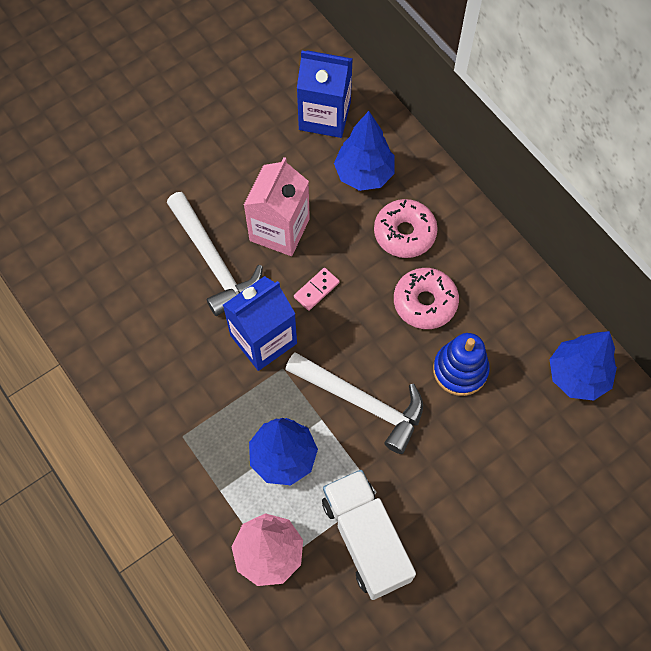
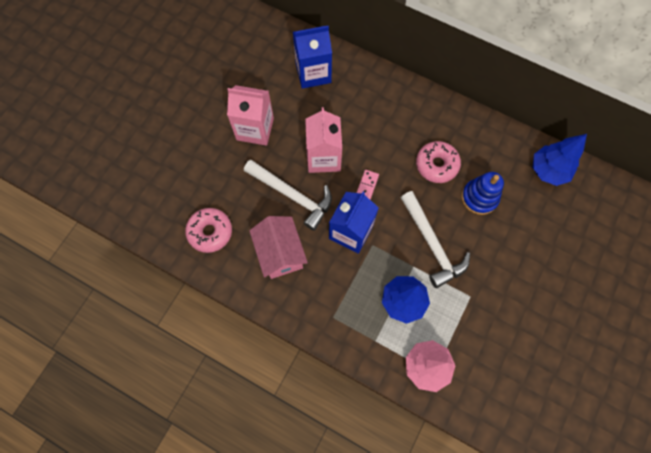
camera: 25 degrees left, 5 degrees up
(159, 327) = (280, 253): none -> pink house
(211, 157) = (255, 129): none -> pink carton
(362, 402) = (432, 244): white hammer -> white hammer turned 60 degrees clockwise
(364, 174) = (357, 100): blue tree -> none
(366, 539) = (480, 328): white truck -> none
(404, 233) = (401, 127): pink donut -> pink donut (210, 232)

